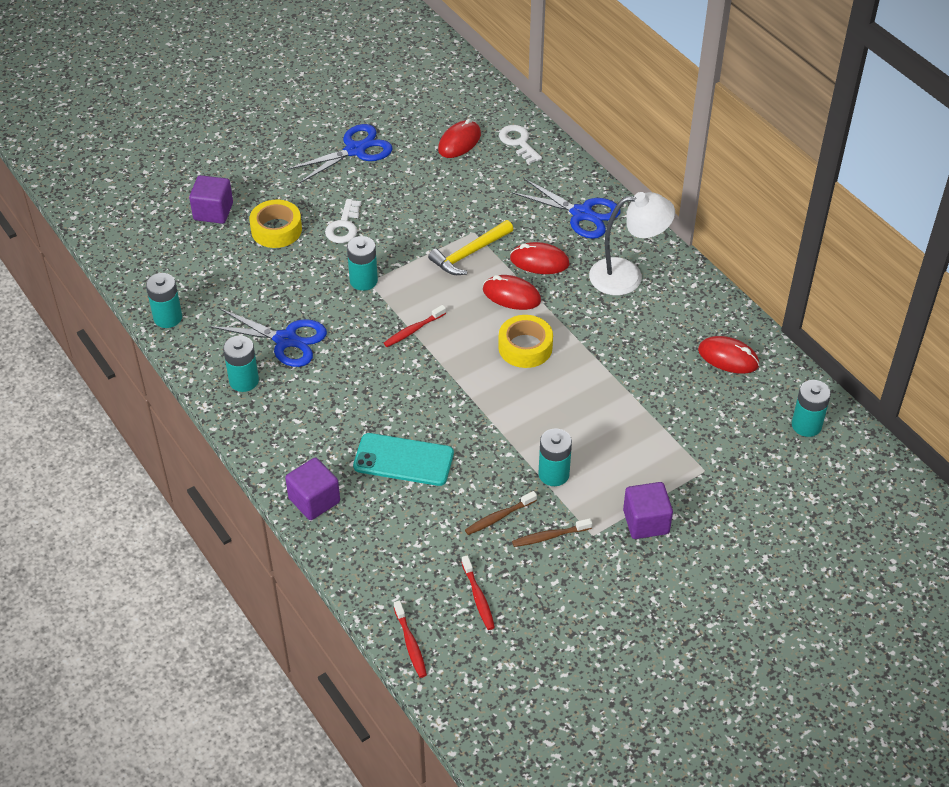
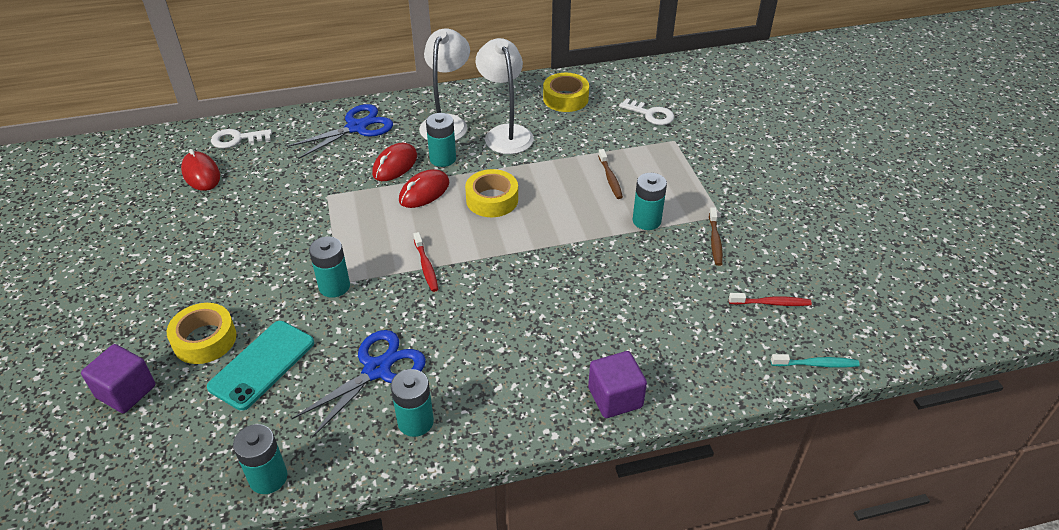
camera: 70 degrees left, 5 degrees down
(344, 226) = (245, 283): white key -> white key (651, 114)
(355, 150) = (141, 248): blue scissors -> none
(403, 460) = (590, 314): turquoise phone -> turquoise phone (262, 365)
(410, 644) = (816, 364): red toothbrush -> turquoise toothbrush
(469, 254) = (353, 204): yellow hammer -> none
(499, 517) = (683, 266): brown toothbrush -> brown toothbrush (610, 178)
(636, 326) = (505, 133): none -> white lamp
(646, 522) = (716, 183): purple cube -> none
(728, 357) = (565, 98): red mouse -> yellow tape
(806, 425) = (650, 83): turquoise battery -> turquoise battery (443, 159)

